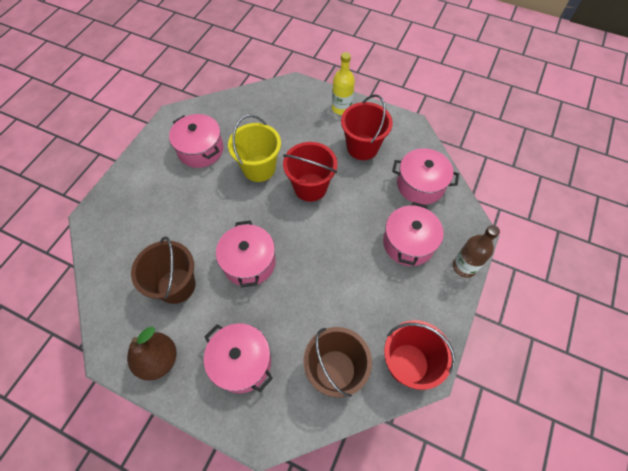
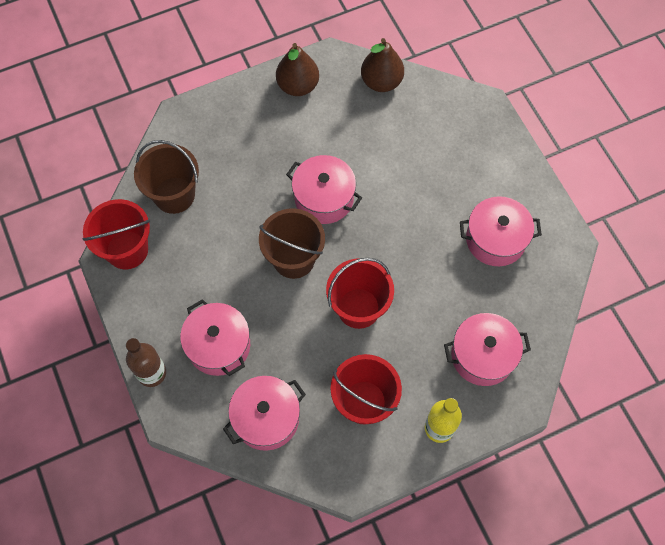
camera: 130 degrees right, 5 degrees up
(112, 298) = (381, 82): none -> brown pear
(176, 285) = (352, 131): brown bucket -> brown bucket (293, 259)
(242, 362) = (242, 137): pink pot -> pink pot (482, 356)
(259, 168) = (424, 278): yellow bucket -> none

